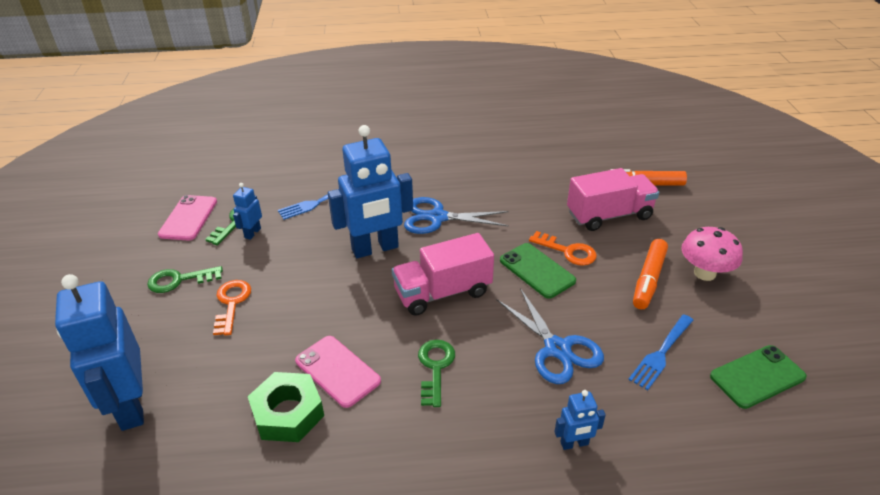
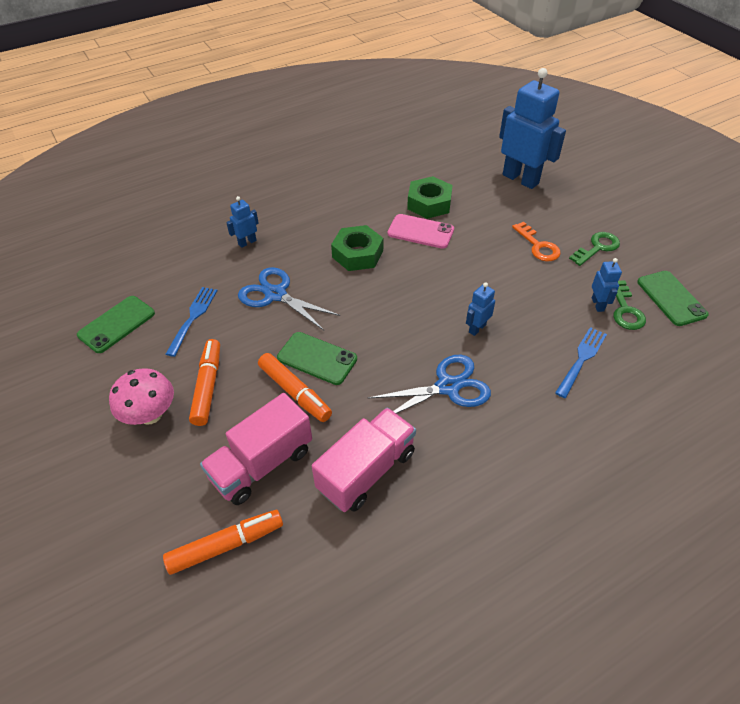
camera: 155 degrees right, 10 degrees up
(188, 218) = (671, 298): pink phone -> green phone
(375, 249) = (477, 328): blue robot -> blue robot, size x0.45
(435, 368) = (357, 254): green key -> green nut
(442, 292) = (388, 308): pink truck -> pink truck (366, 471)
(567, 251) = (295, 392): orange key -> orange marker

